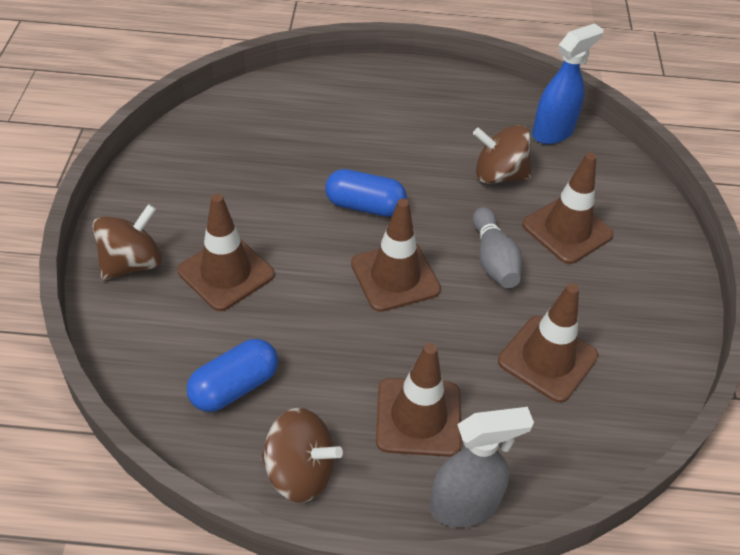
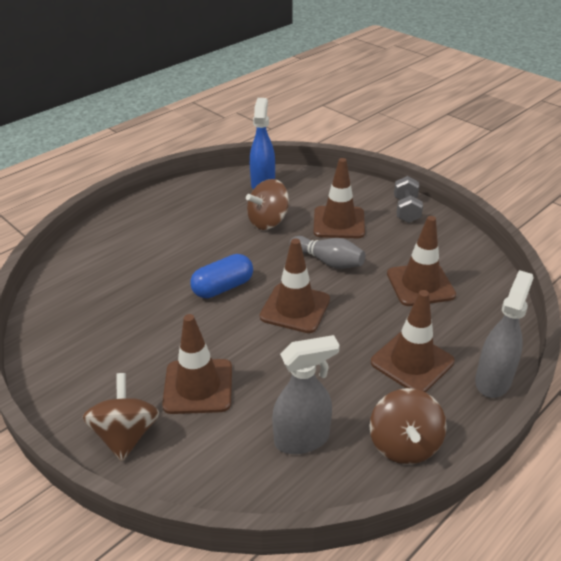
camera: 45 degrees left, 10 degrees down
(234, 387) = (302, 439): blue capsule -> grey spray bottle
(300, 472) = (404, 444): brown spinning top -> brown spinning top turned 120 degrees clockwise
(664, 274) = (406, 210): none -> grey dumbbell

